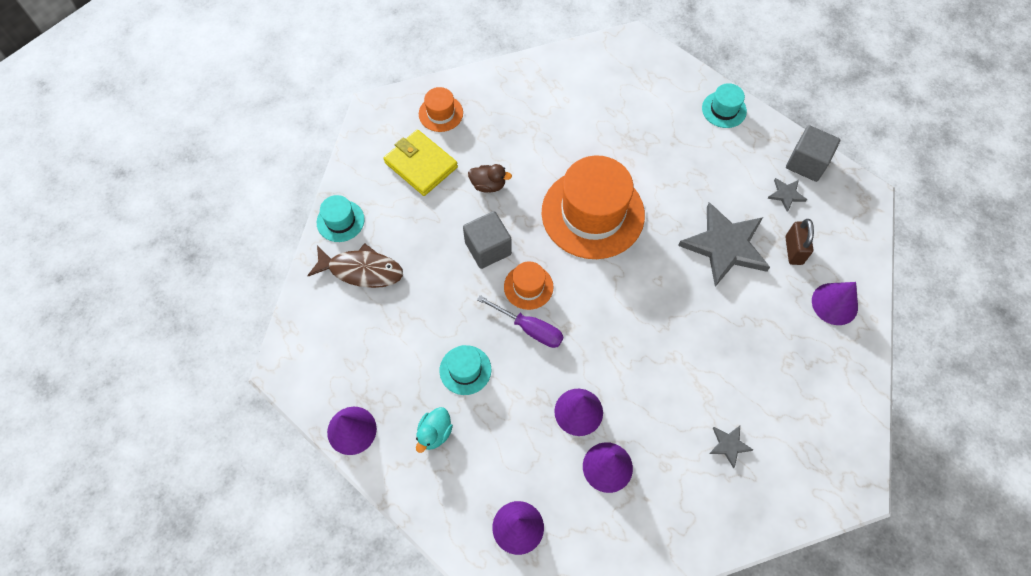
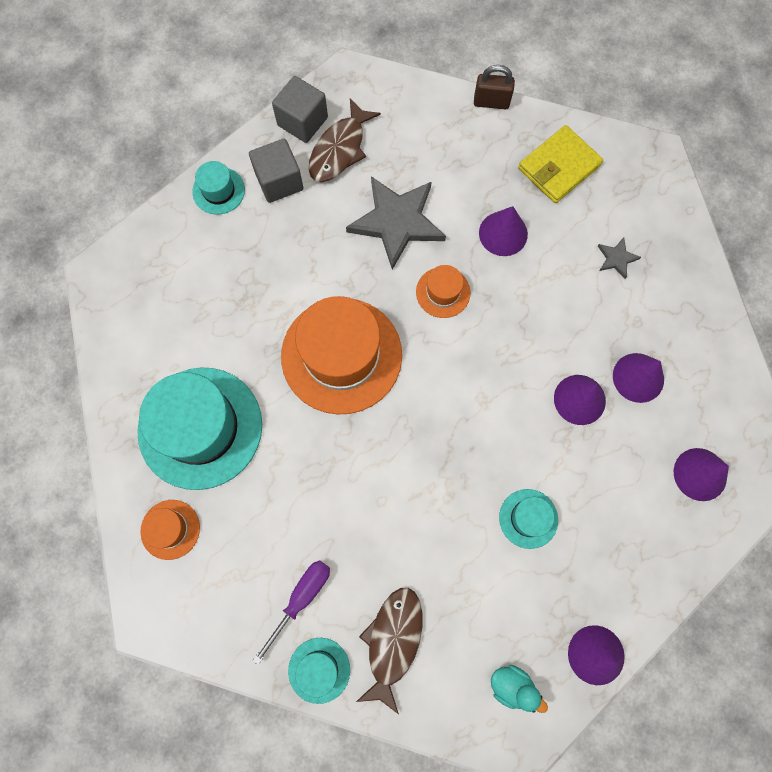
camera: 85 degrees left, 10 degrees up
(421, 165) = (247, 559): yellow wallet -> yellow wallet (558, 167)
(434, 433) = (601, 557): turquoise duck -> turquoise duck (512, 685)
(488, 185) = (288, 474): brown duck -> none
(488, 248) = (376, 481): grey cube -> grey cube (279, 181)
(520, 122) = (200, 427): none -> turquoise hat
(528, 287) = (430, 438): orange hat -> orange hat (443, 292)
(529, 329) = (482, 442): purple screwdriver -> purple screwdriver (301, 598)
(786, 194) = (340, 149): grey star -> brown fish
(793, 250) = (408, 156): brown padlock -> brown padlock (491, 102)
(834, 303) = (471, 132): purple cone -> purple cone (503, 233)

